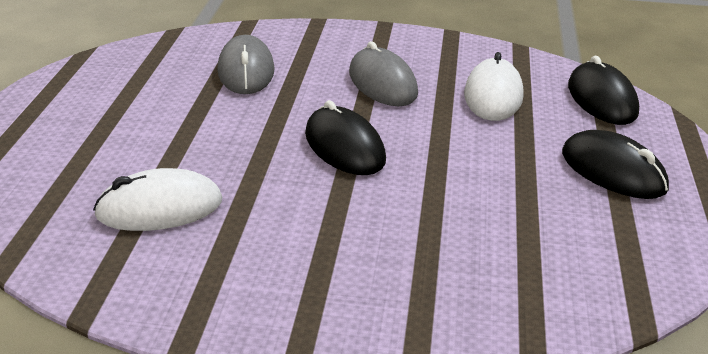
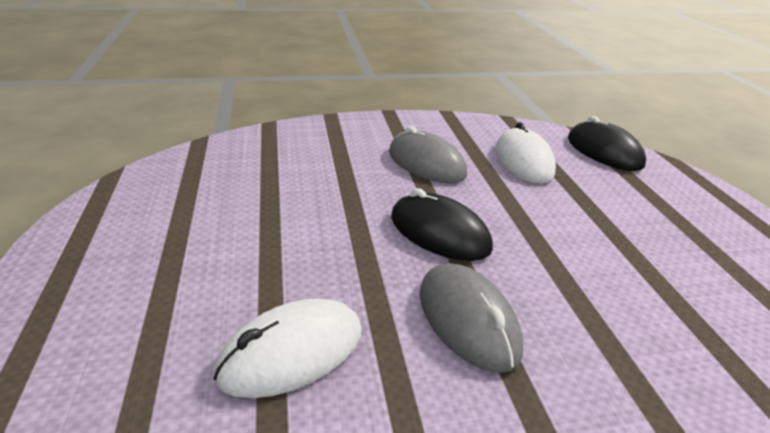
camera: 20 degrees left, 0 degrees up
(246, 71) = (294, 170): grey mouse -> grey mouse (468, 320)
(613, 171) = (671, 213): black mouse -> none

